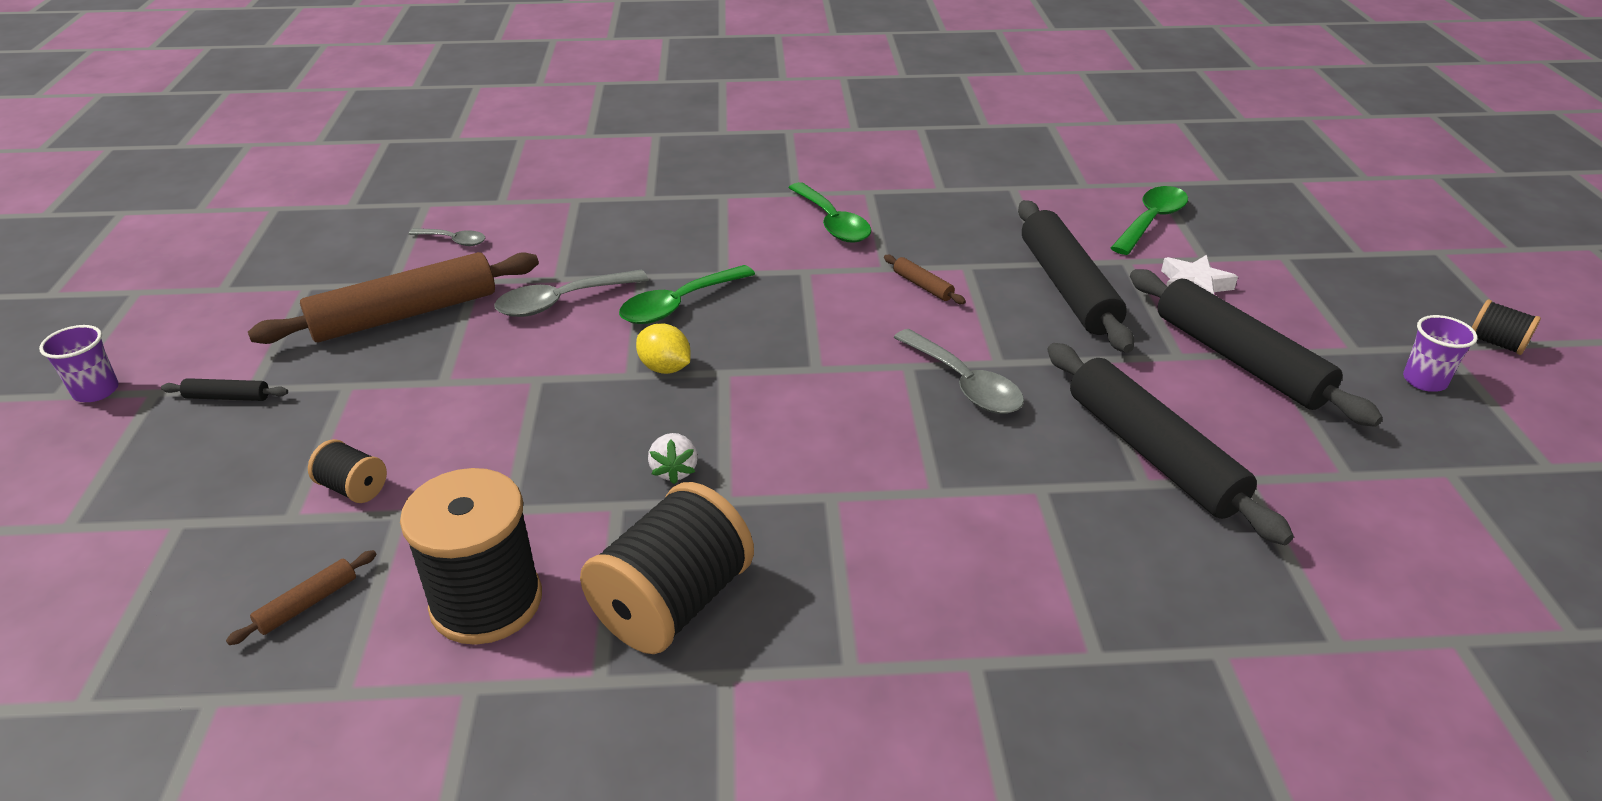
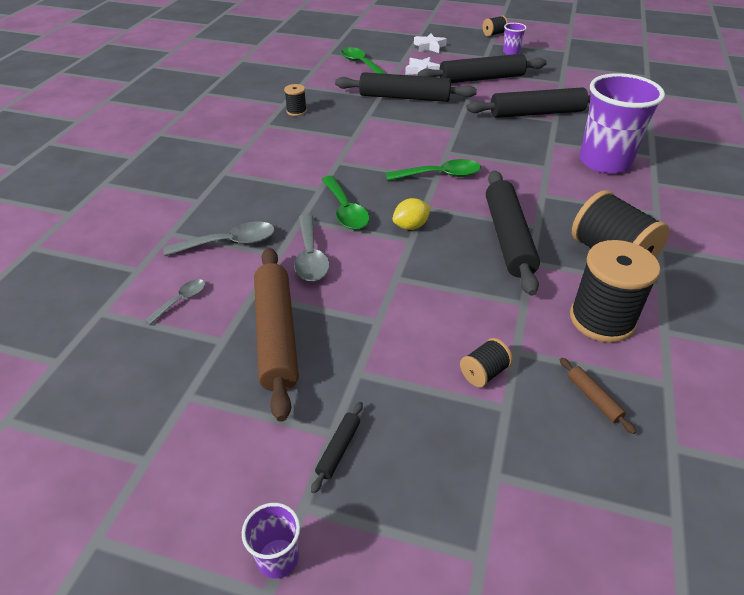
camera: 70 degrees left, 5 degrees up
(674, 471) = (508, 238): white strawberry -> black rolling pin
(832, 223) = (292, 143): green spoon -> green spoon (440, 175)
(923, 286) = (378, 132): brown rolling pin -> none
(928, 204) = (296, 111): none -> black spool
(964, 384) = (469, 141): grey spoon -> grey spoon (229, 243)
(1013, 574) = (604, 162): none -> purple cup
(1316, 274) = (429, 47): none -> white star

